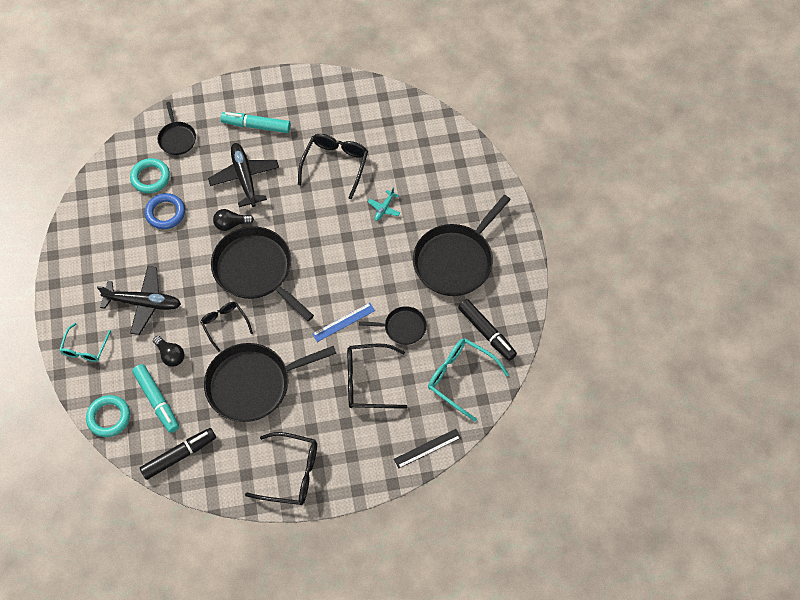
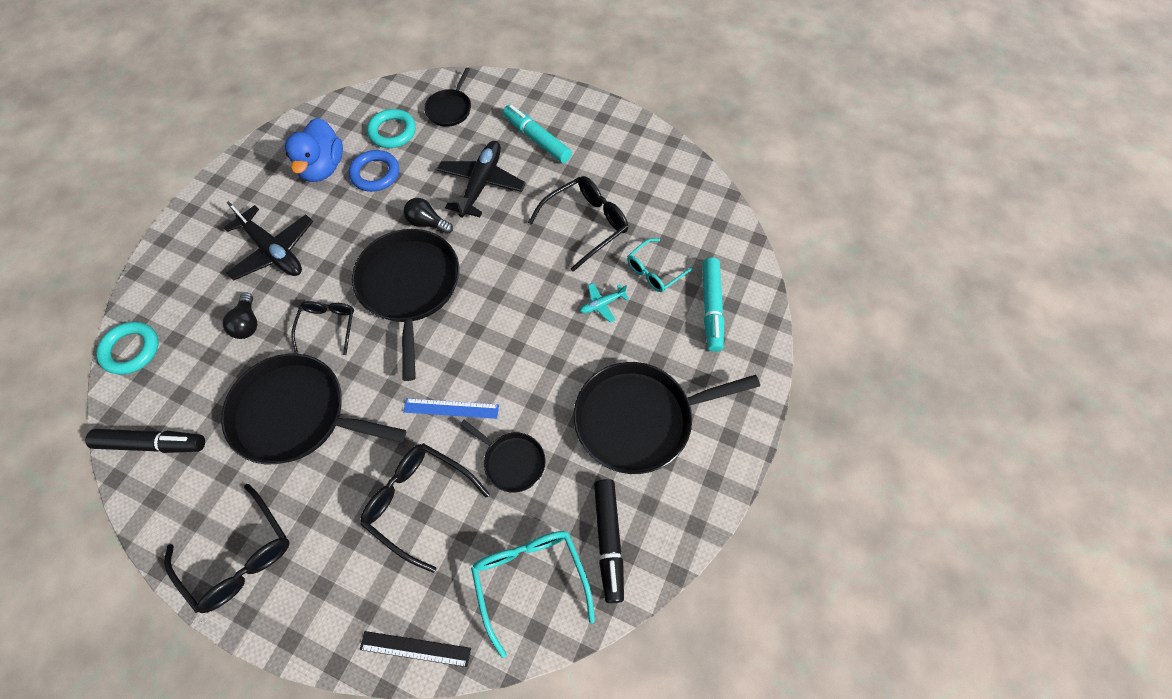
camera: 35 degrees right, 0 degrees up
(85, 348) = (180, 262): turquoise glasses -> turquoise glasses (654, 271)
(124, 230) = (322, 168): none -> blue duck
(157, 401) = (190, 364): turquoise marker -> turquoise marker (711, 308)

